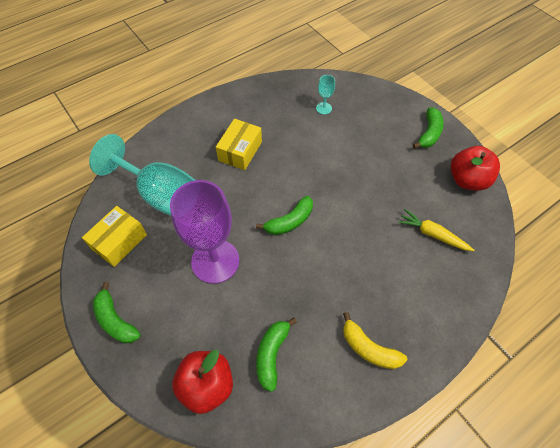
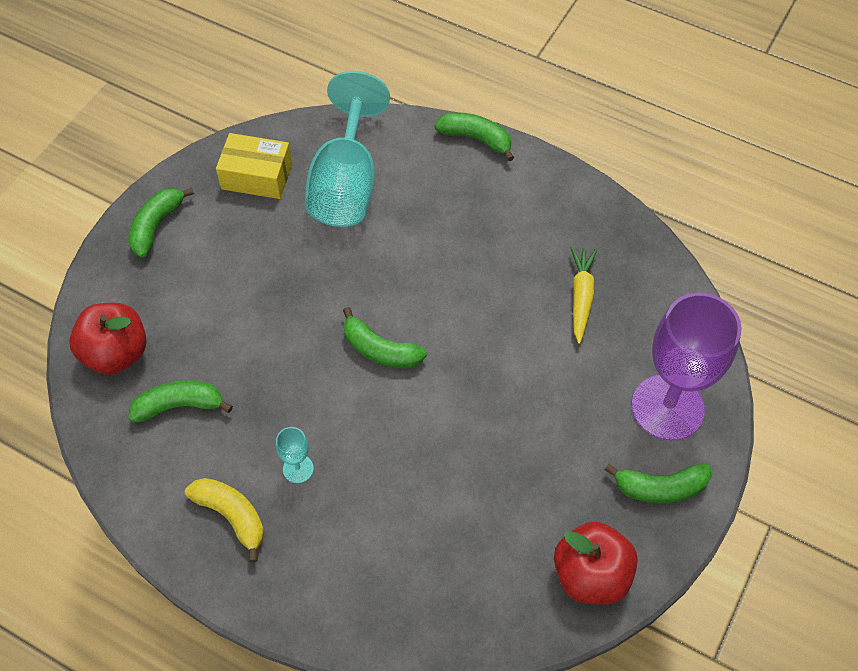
camera: 65 degrees right, 0 degrees up
(174, 121) = (476, 139): none -> green banana
(215, 261) = (278, 289): purple goblet -> purple goblet (667, 407)
(240, 151) = (468, 240): yellow box -> none
(323, 108) = (619, 314): turquoise goblet -> turquoise goblet (298, 469)
(368, 348) = (232, 516): yellow banana -> yellow banana turned 120 degrees clockwise
(432, 234) = (453, 548): yellow carrot -> yellow carrot (581, 297)

